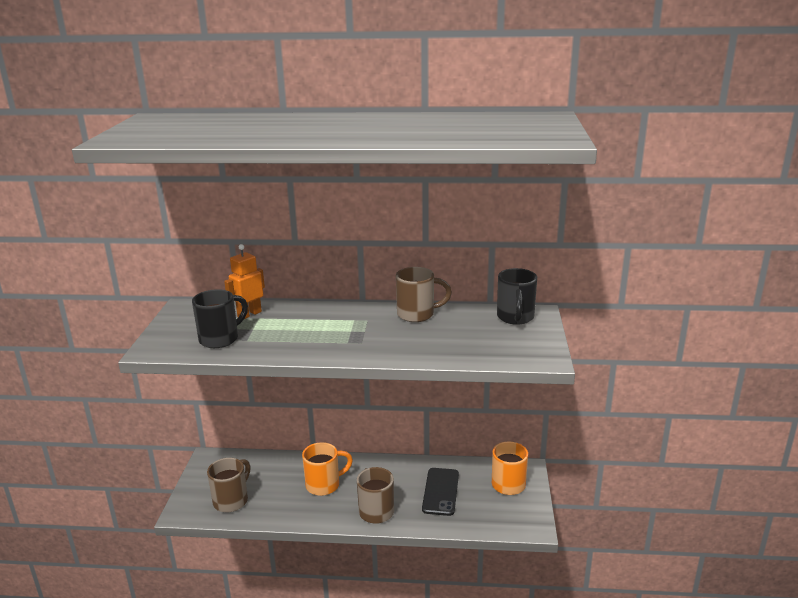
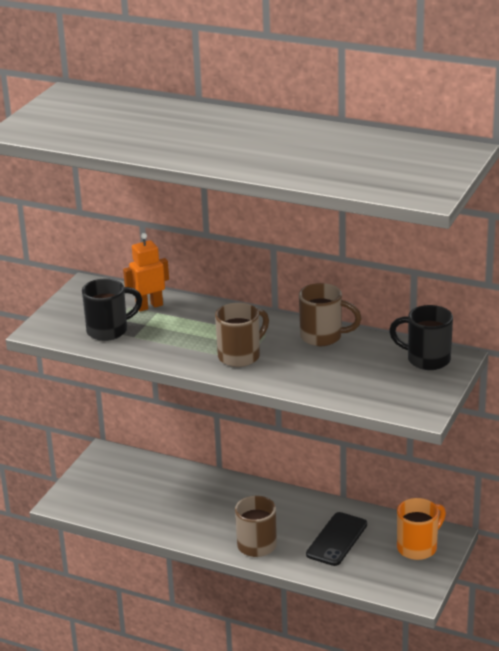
camera: 20 degrees right, 5 degrees up
(231, 500) = (113, 502): brown mug -> brown mug (240, 356)
(324, 485) = (215, 506): orange mug -> none
(515, 318) = (426, 359): black mug -> black mug turned 90 degrees clockwise

